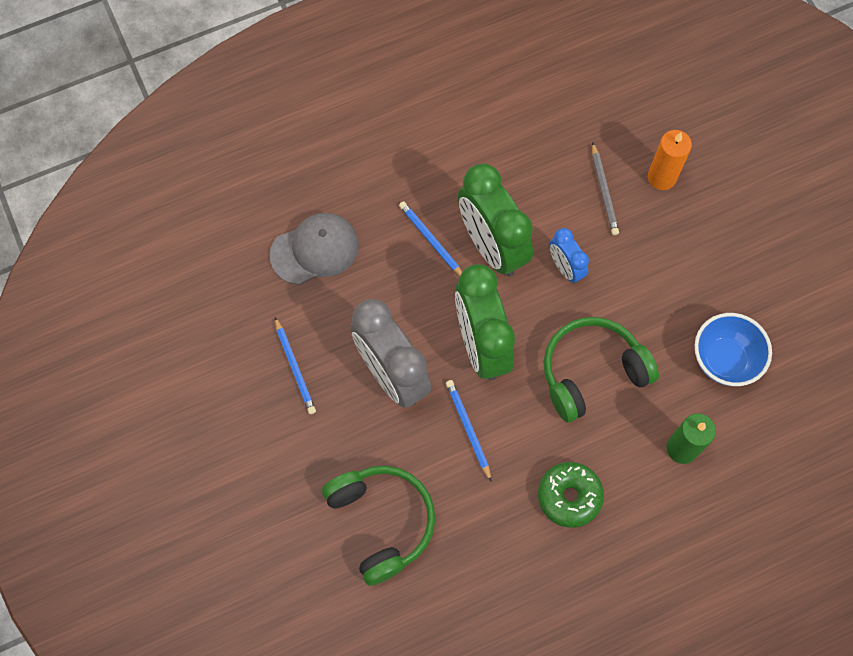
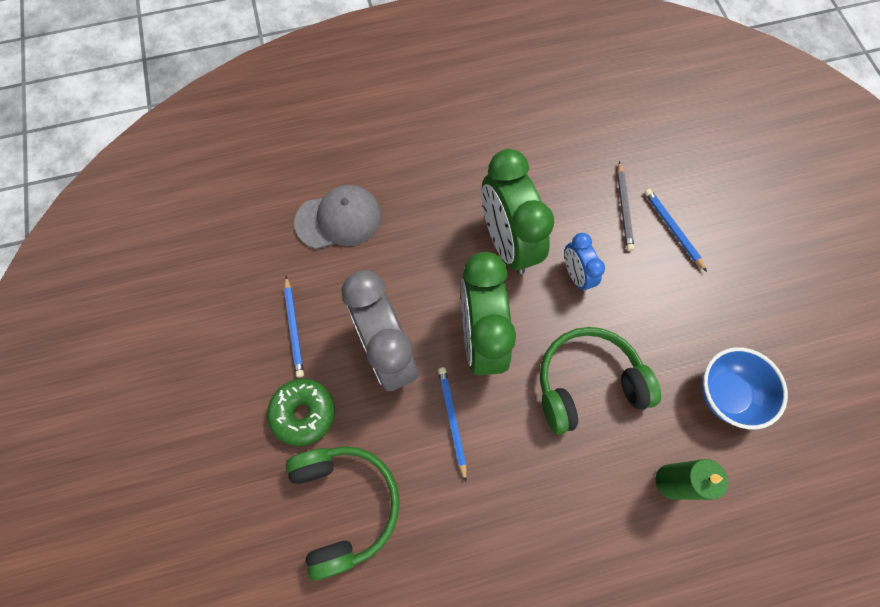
camera: 10 degrees right, 0 degrees up
(431, 240) = (450, 228): blue pencil -> blue pencil (673, 229)
(569, 496) = (545, 513): green donut -> green donut (303, 413)
(661, 177) = (681, 204): orange candle -> none

